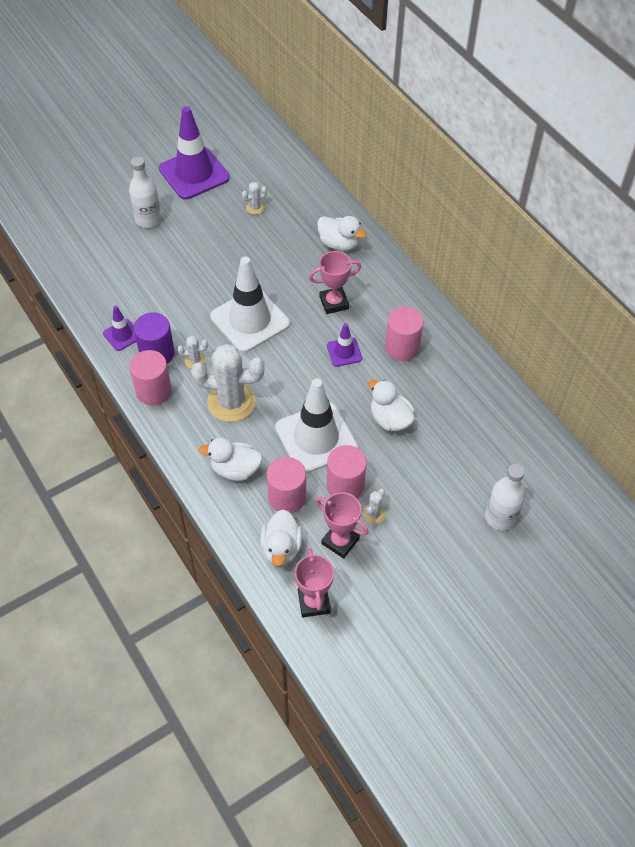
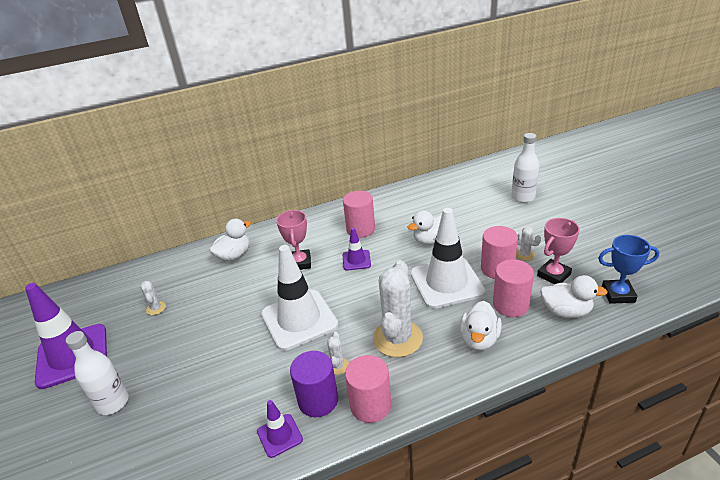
camera: 75 degrees left, 20 degrees down
(314, 602) = (618, 294): pink trophy -> blue trophy

